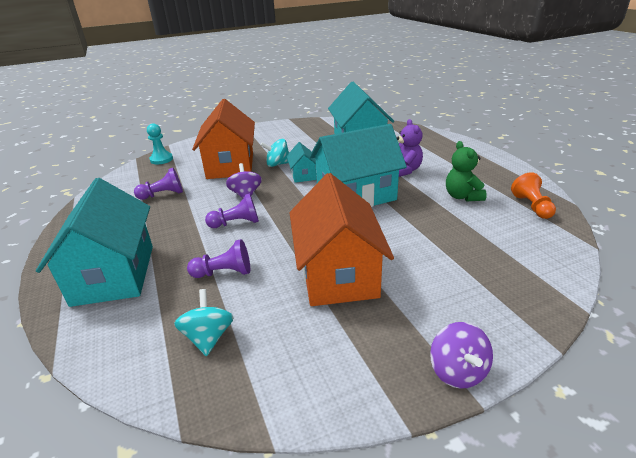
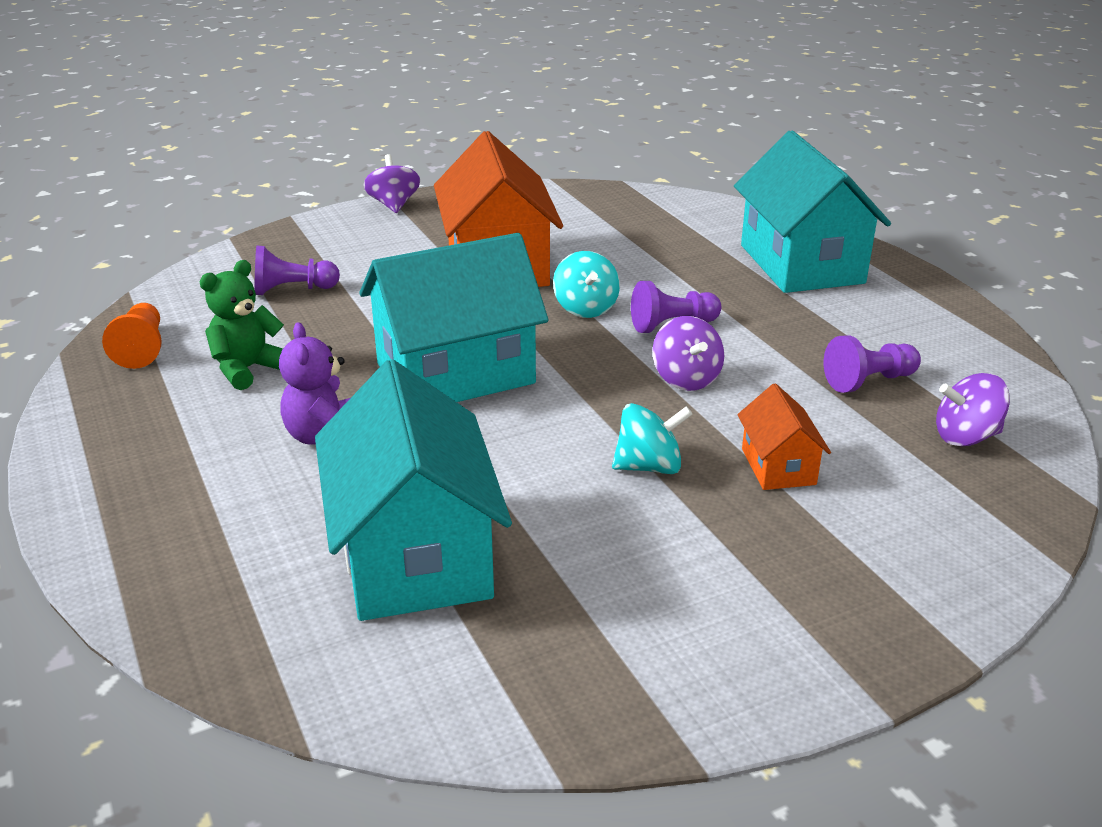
camera: 175 degrees right, 0 degrees up
(150, 175) = (966, 437): none -> purple spinning top
(161, 159) = (1004, 495): turquoise pawn -> none
(208, 337) = (633, 219): turquoise spinning top -> turquoise spinning top (585, 308)
(224, 273) = (650, 265): purple pawn -> purple pawn (292, 290)
(230, 165) = (778, 466): orange house -> orange house, size x0.47
(303, 175) = (574, 429): turquoise house -> none
(462, 196) = (248, 369): green teddy bear -> green teddy bear turned 120 degrees counterclockwise

